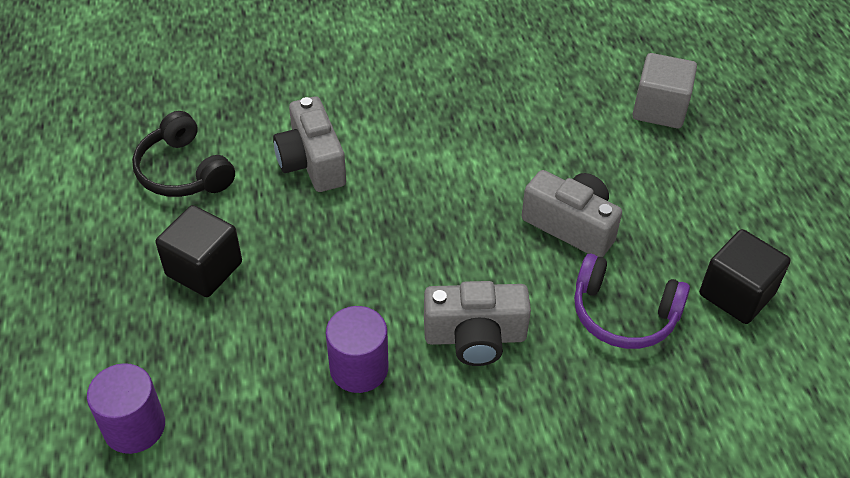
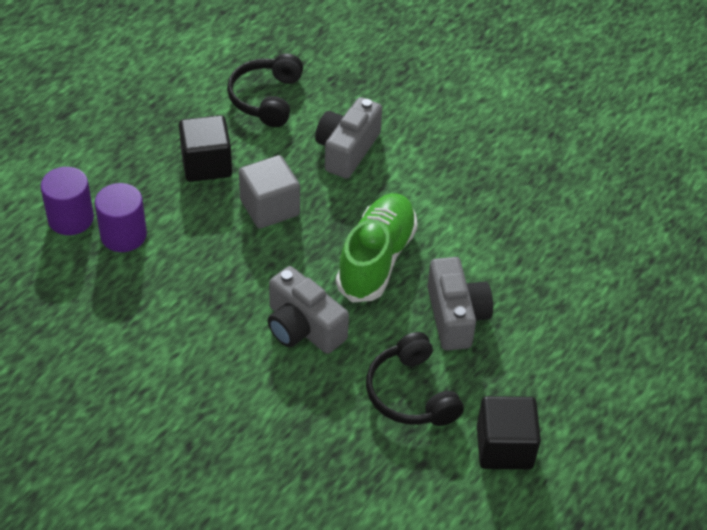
camera: 45 degrees right, 0 degrees up
(359, 368) = (216, 287): purple cylinder -> purple cylinder (123, 235)
(454, 231) = (376, 259): none -> green shoe
(623, 314) = (410, 393): purple headphones -> black headphones
(659, 109) = (634, 296): grey cube -> grey cube (269, 207)

